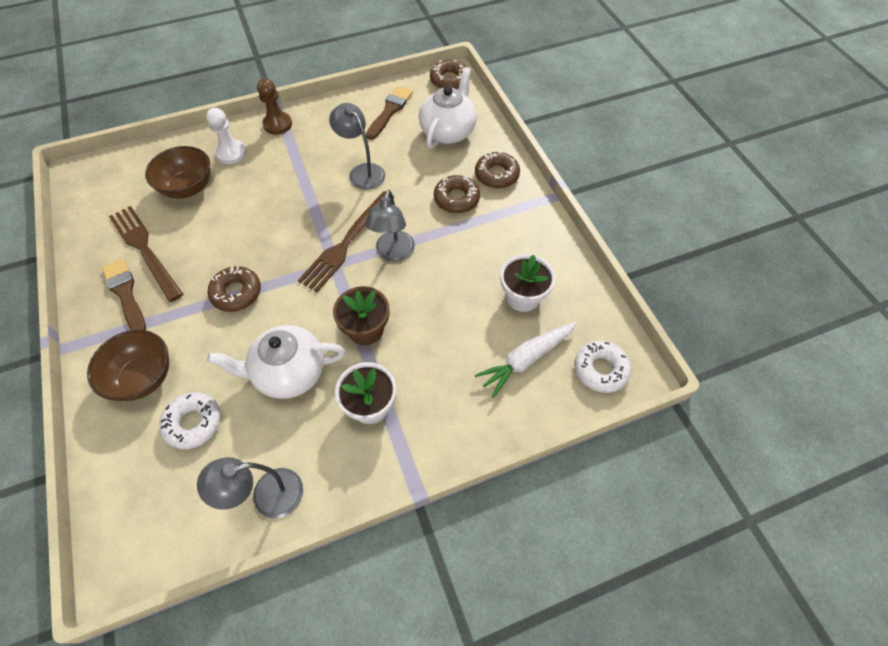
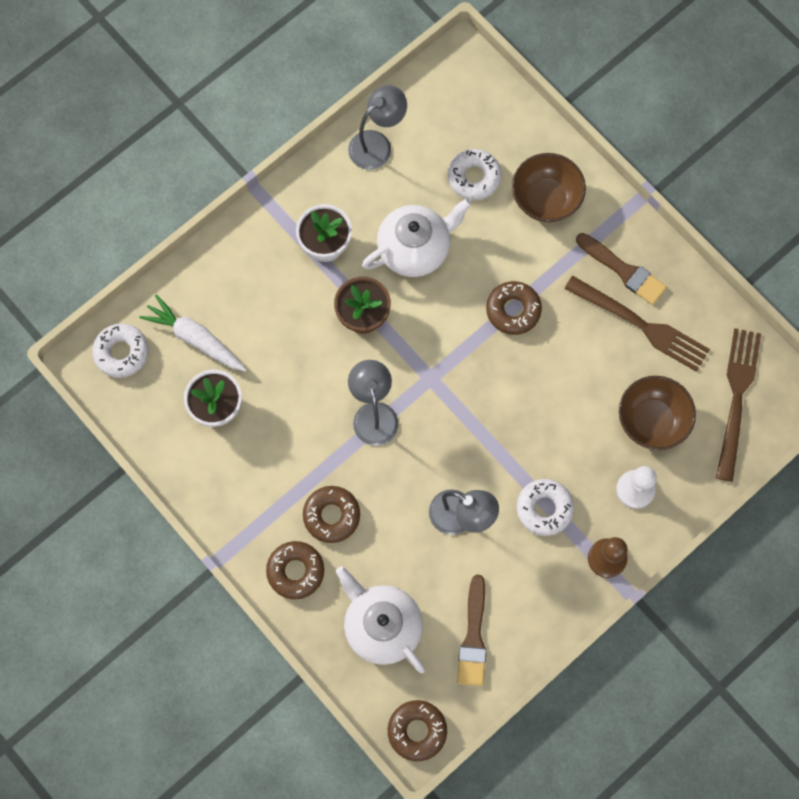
camera: 160 degrees right, 15 degrees up
(301, 160) = (544, 508): none -> white donut
(346, 243) = (430, 409): brown fork -> brown fork (736, 398)
(448, 131) = (382, 625): white teapot -> white teapot turned 135 degrees clockwise
(526, 359) = (196, 338): white carrot -> white carrot turned 90 degrees counterclockwise

